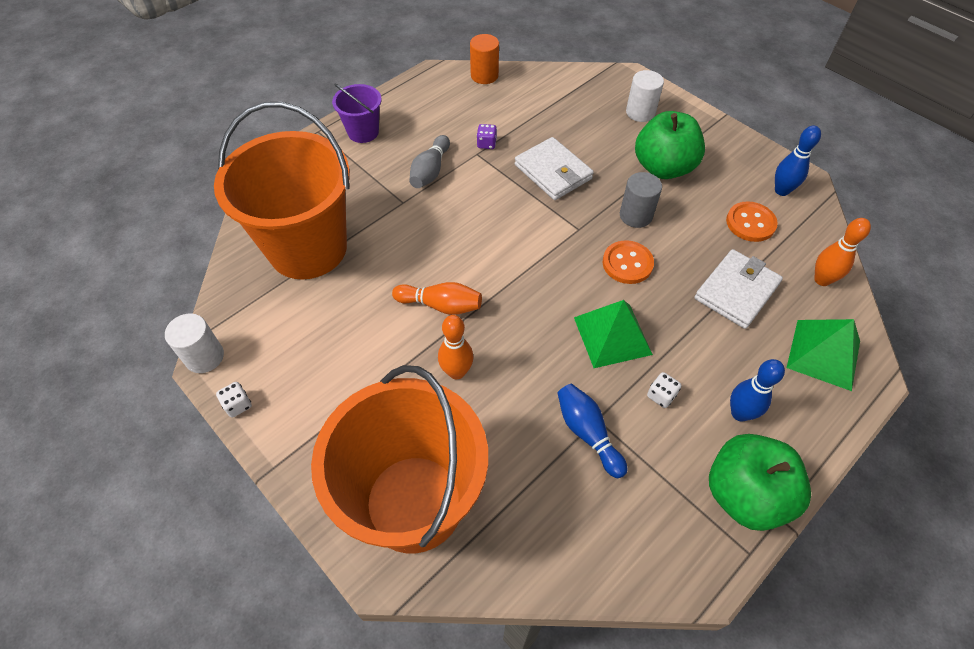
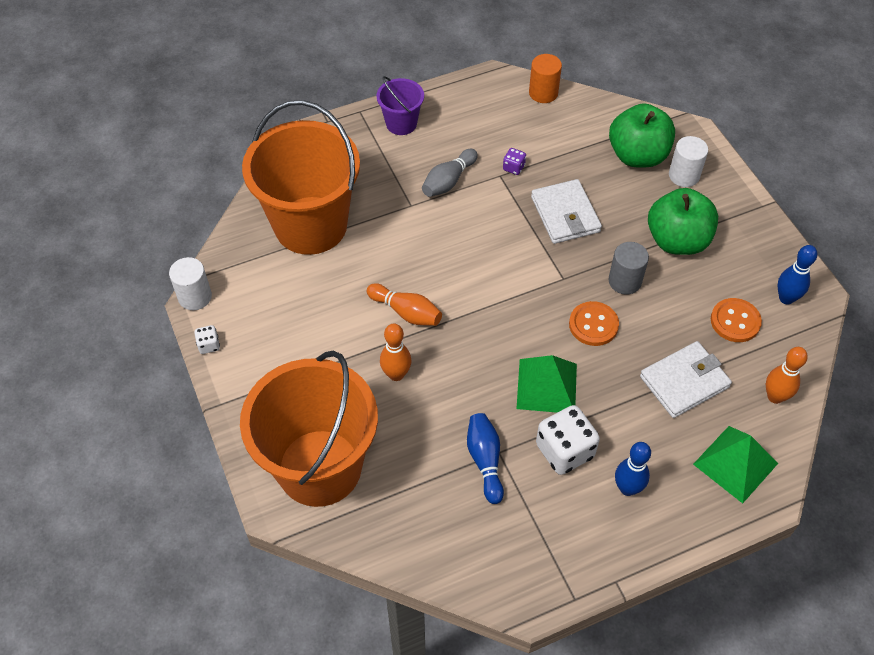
camera: 20 degrees right, 0 degrees up
(661, 395) = (564, 451): white dice -> white dice, size x2.13
(744, 494) = (595, 553): green apple -> green apple (637, 155)

